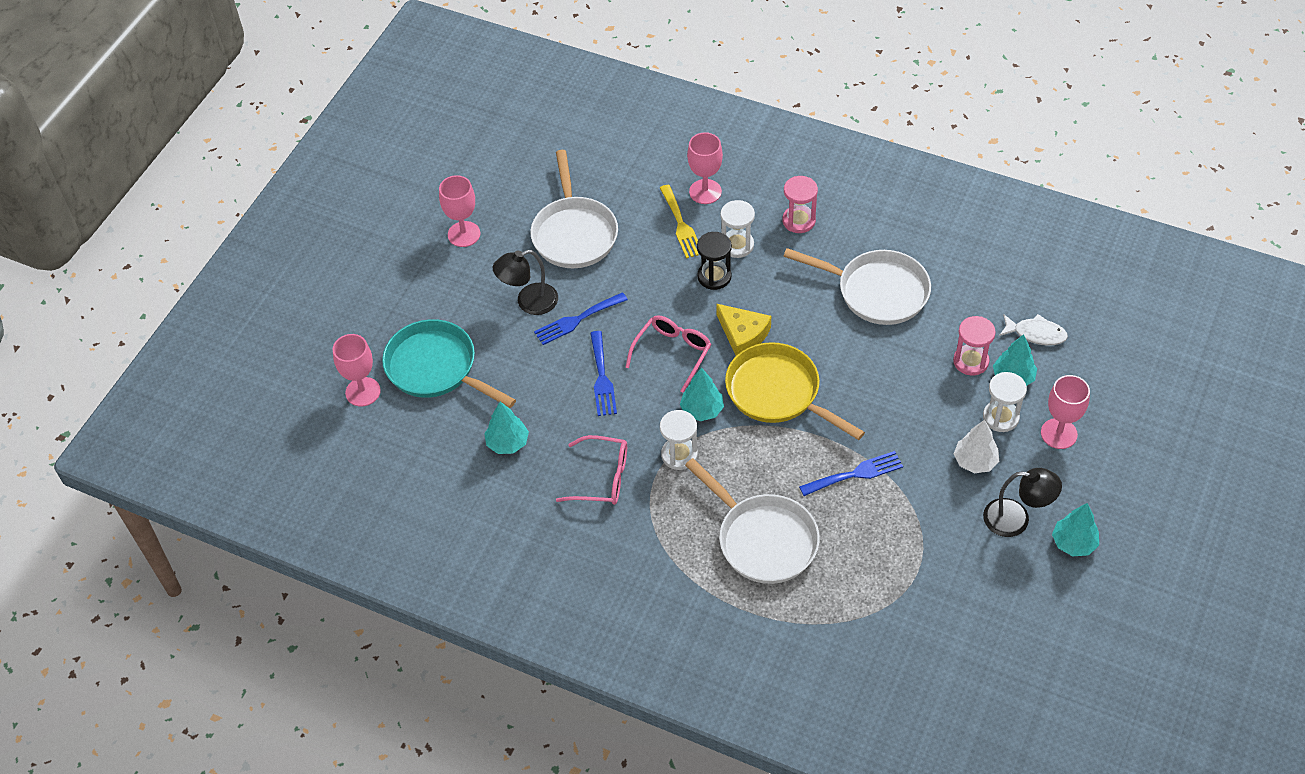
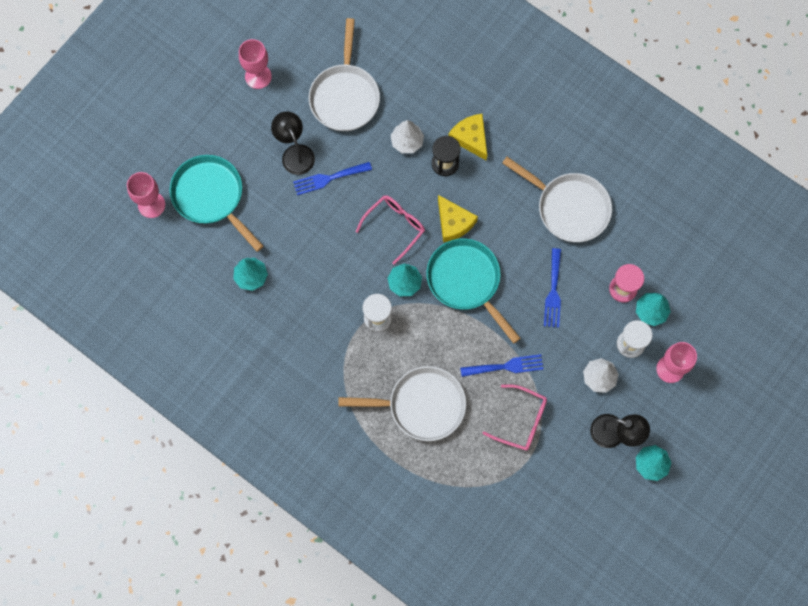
camera: 10 degrees right, 20 degrees up
(529, 302) = (295, 153): black lamp -> black lamp turned 75 degrees clockwise
(602, 378) = (335, 236): blue fork -> blue fork (553, 292)
(602, 478) = (315, 324): pink glasses -> pink glasses (521, 421)
(662, 264) = (407, 142): none -> white tree
(681, 225) = (431, 108): yellow fork -> none
(705, 191) = (458, 80): pink goblet -> none
(737, 245) = (470, 138): white hourglass -> yellow cheese
(763, 539) = (421, 405): white pan -> white pan turned 60 degrees counterclockwise
(778, 393) = (466, 281): yellow pan -> turquoise pan
(799, 221) = (526, 126): pink hourglass -> none
(1036, 334) = (681, 276): white fish -> none

